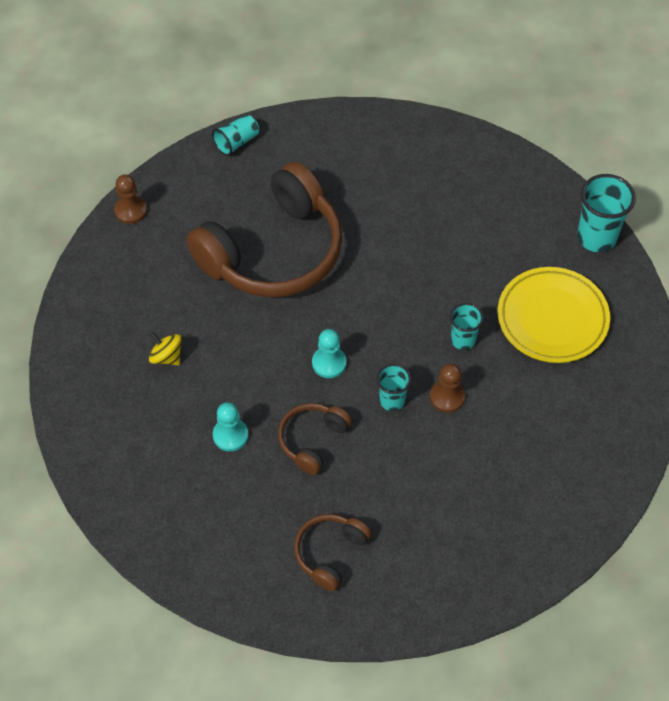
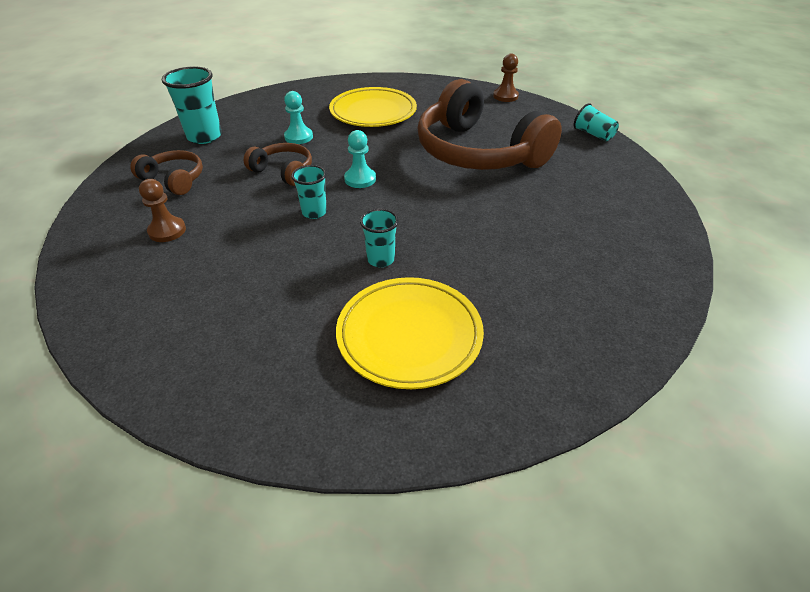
camera: 90 degrees right, 15 degrees down
(166, 357) = (373, 112): yellow spinning top -> yellow plate
(447, 397) = (311, 246): brown pawn -> brown pawn (167, 231)
(596, 237) = (551, 393): turquoise cup -> turquoise cup (204, 136)

